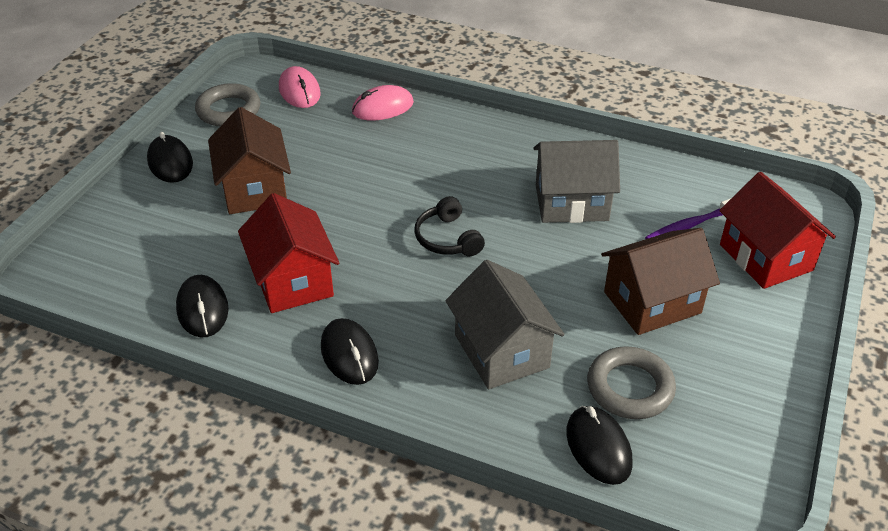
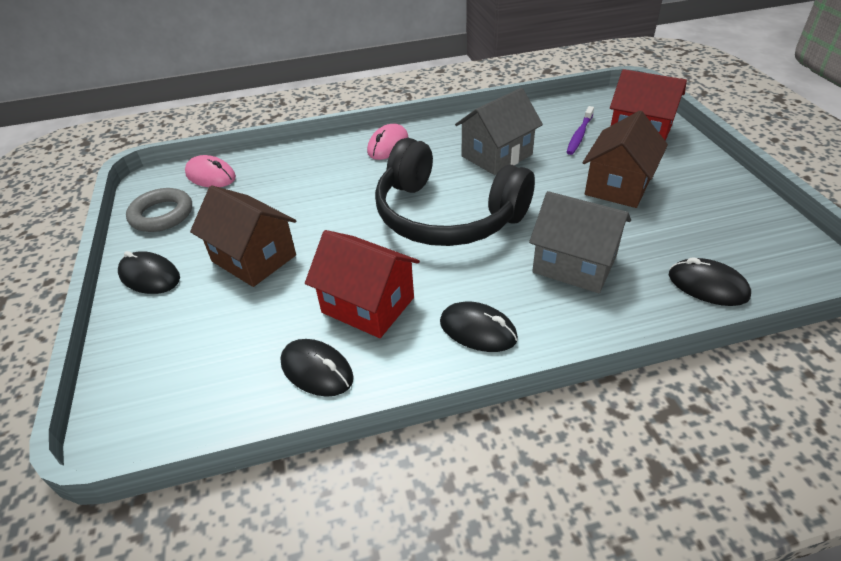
camera: 35 degrees left, 0 degrees up
(382, 108) = (293, 158): pink mouse -> pink mouse (388, 145)
(447, 238) = (446, 215): black headphones -> black headphones, size x2.39
(630, 388) = (674, 240): grey ring -> none

